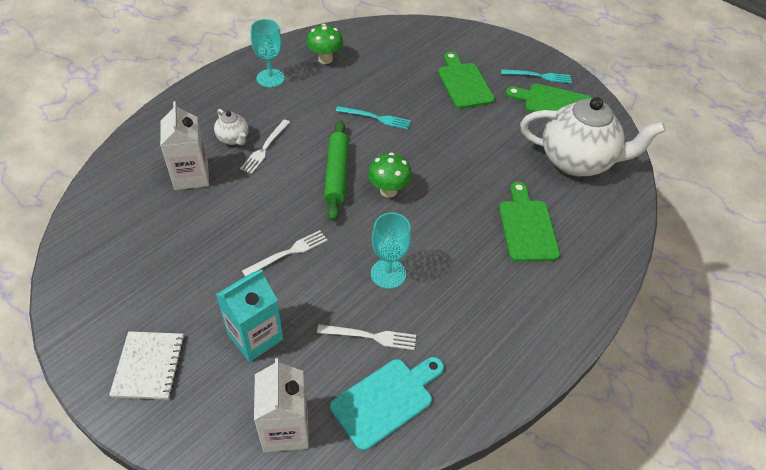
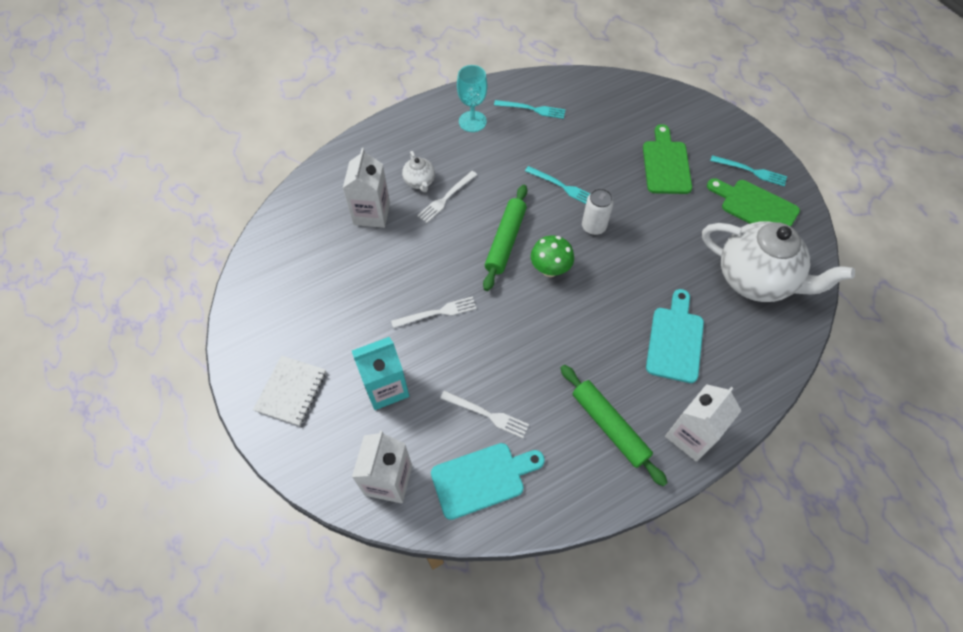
camera: 20 degrees right, 10 degrees up
(325, 59) = (532, 109): green mushroom -> turquoise fork
(388, 273) = (522, 356): turquoise goblet -> none
(417, 146) = (593, 227): none -> white can
(494, 317) = (609, 426): none -> green rolling pin
(527, 226) = (675, 340): green cutting board -> turquoise cutting board
(572, 306) = (691, 435): none -> white carton

